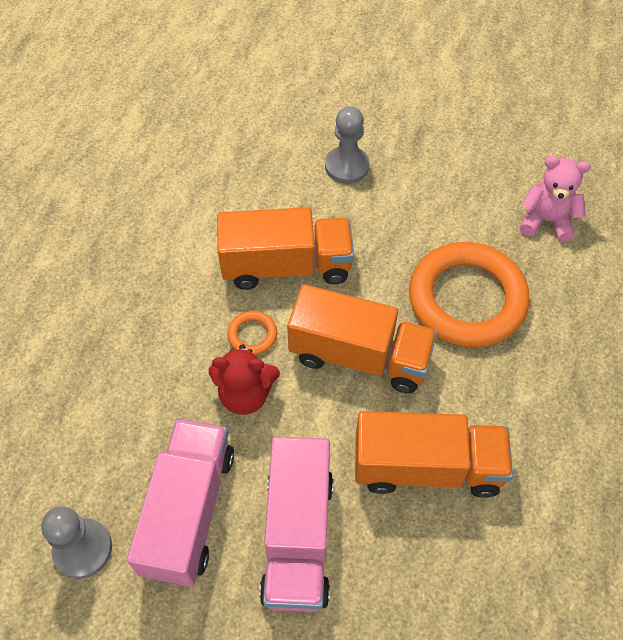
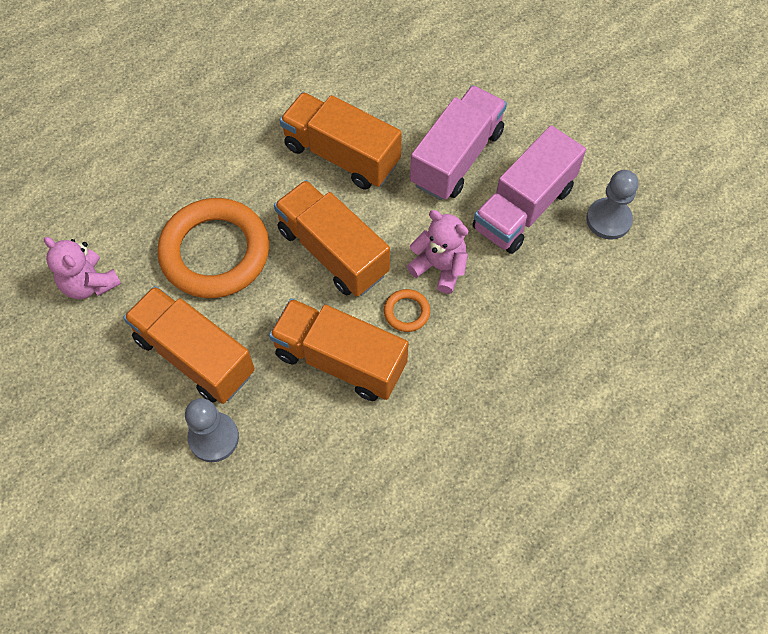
camera: 150 degrees left, 5 degrees up
(245, 394) = (439, 267): red teddy bear -> pink teddy bear
(410, 211) = (194, 355): none -> orange truck

